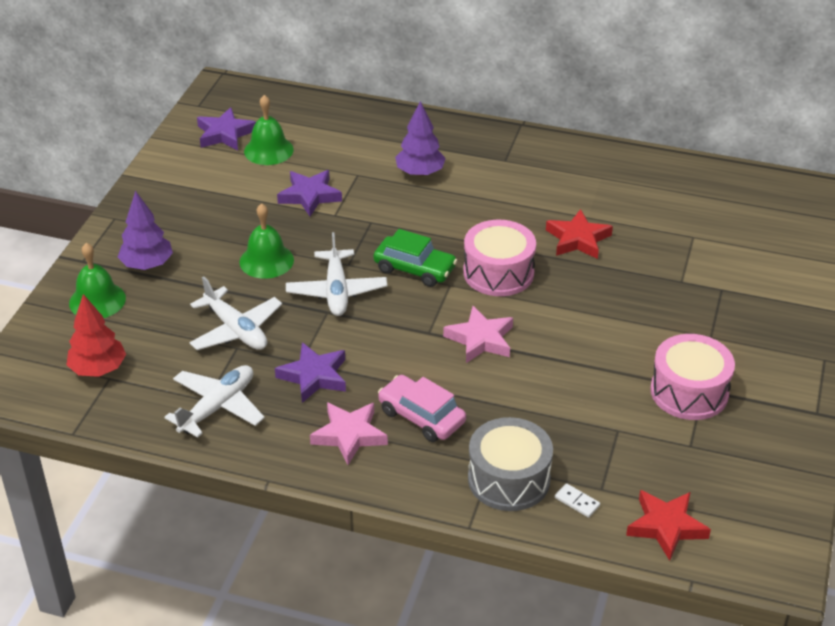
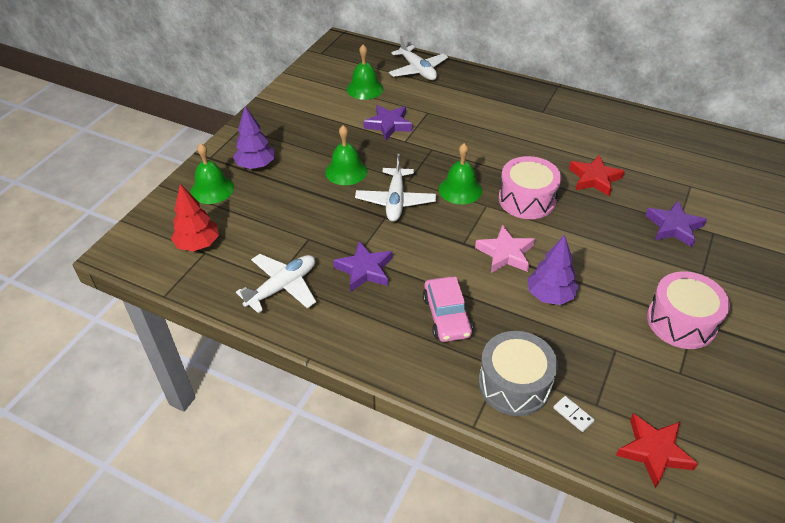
camera: 10 degrees right, 5 degrees up
(225, 134) = (335, 74): purple star -> purple star (673, 227)
(236, 330) = (311, 224): white plane -> white plane (417, 70)
(349, 435) = (384, 325): pink star -> none
(415, 269) = (460, 189): green car -> green bell
(420, 173) = (475, 115): purple tree -> purple tree (550, 295)
(421, 417) = (447, 316): pink car -> pink car turned 150 degrees counterclockwise

